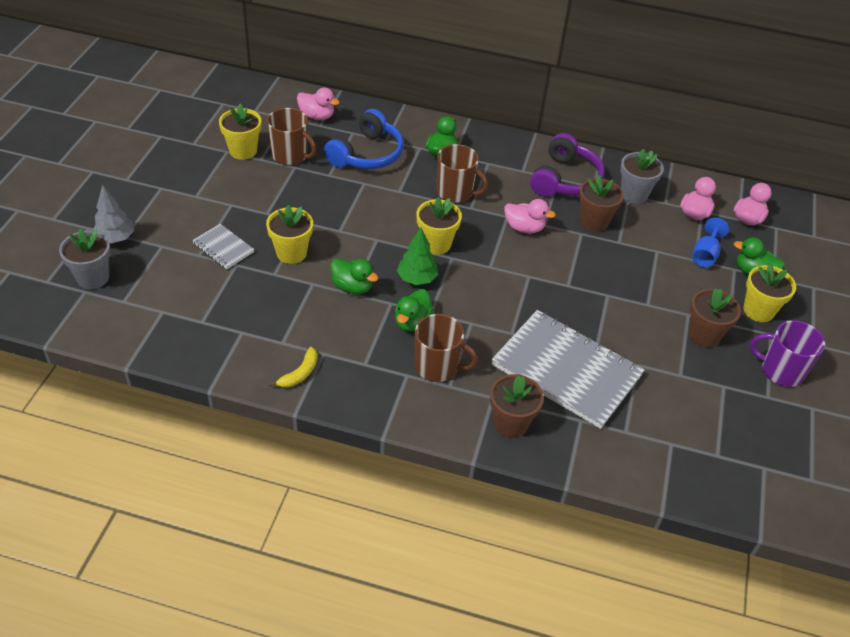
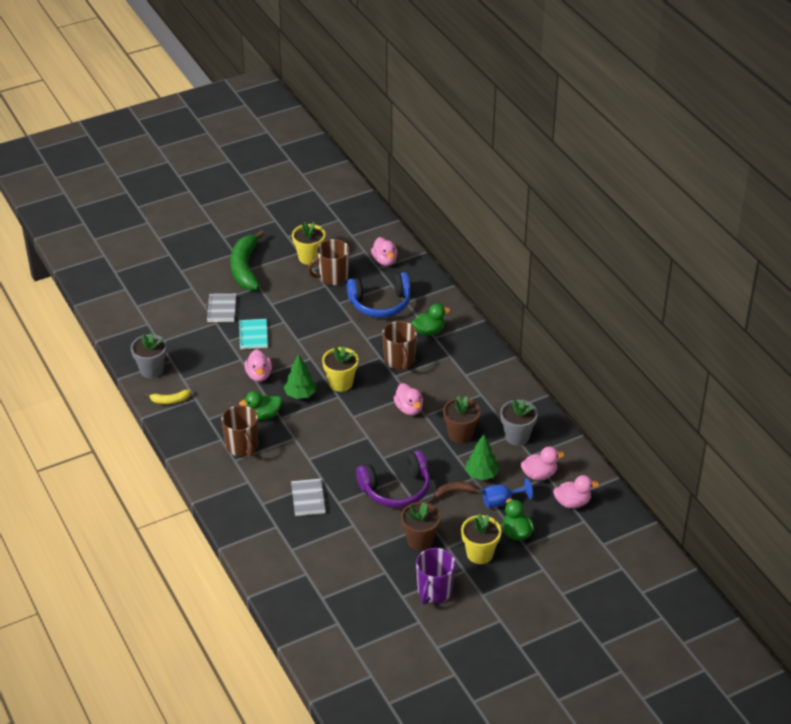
camera: 50 degrees right, 5 degrees down
(93, 277) = (138, 283): grey flower pot -> grey flower pot (151, 370)
(115, 238) = (175, 268): grey tree -> none
(192, 195) = (245, 268): none -> green banana
(290, 155) = (332, 277): brown mug -> brown mug turned 75 degrees clockwise
(291, 253) = (253, 335): yellow flower pot -> turquoise notebook
(352, 287) = (259, 375): green duck -> pink duck
(510, 423) = (237, 500): brown flower pot -> none
(565, 179) = (485, 398): purple headphones -> purple headphones (396, 489)
(566, 370) = (308, 498): grey notebook -> grey notebook, size x0.45
(658, 244) = (481, 474): none -> green tree
(663, 273) = (455, 492): none -> brown banana
(781, 371) = (434, 591): purple mug -> purple mug turned 135 degrees counterclockwise

